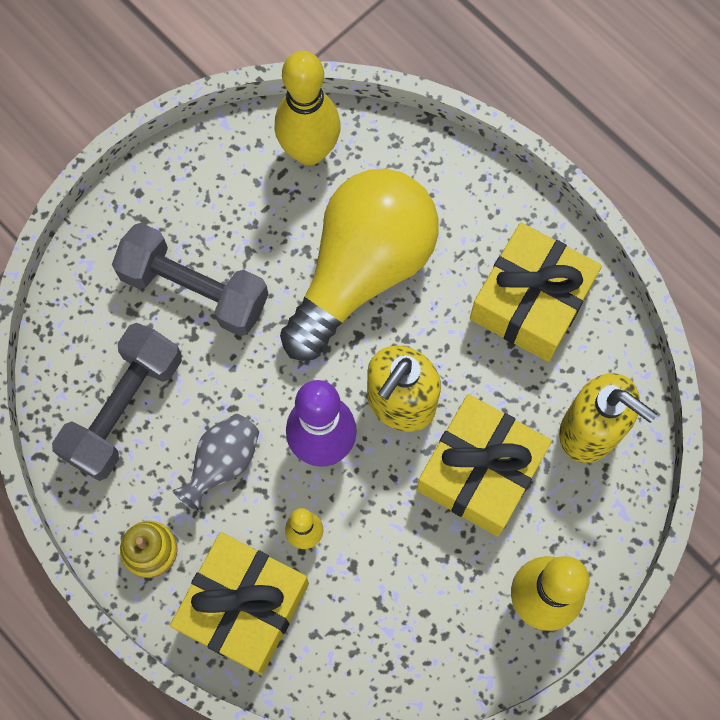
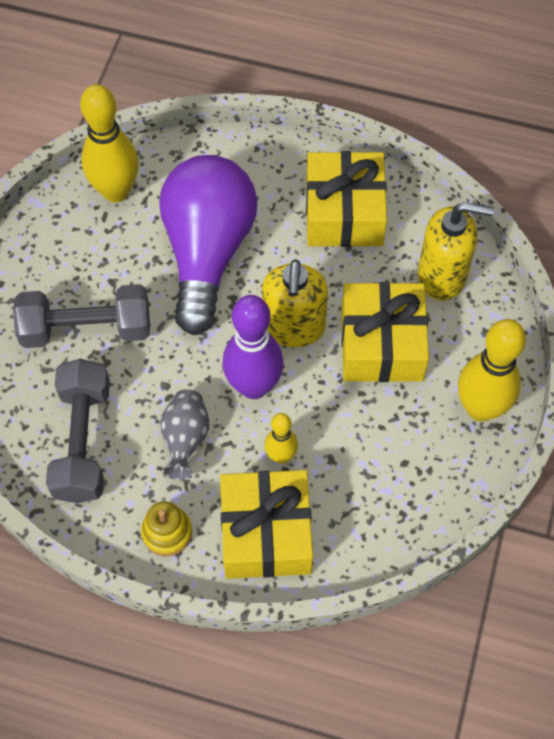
camera: 30 degrees left, 10 degrees down
(362, 270) = (207, 252): yellow light bulb -> purple light bulb

